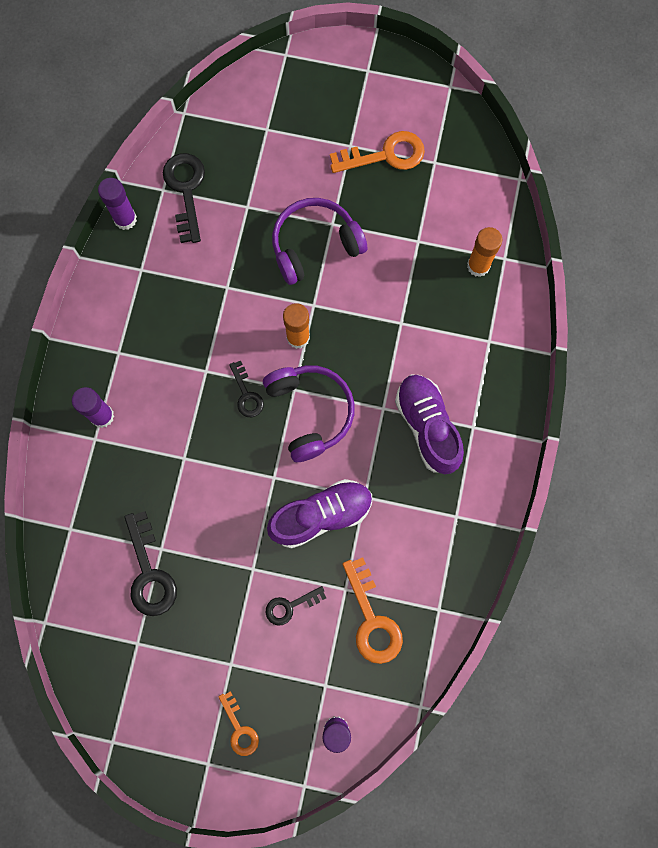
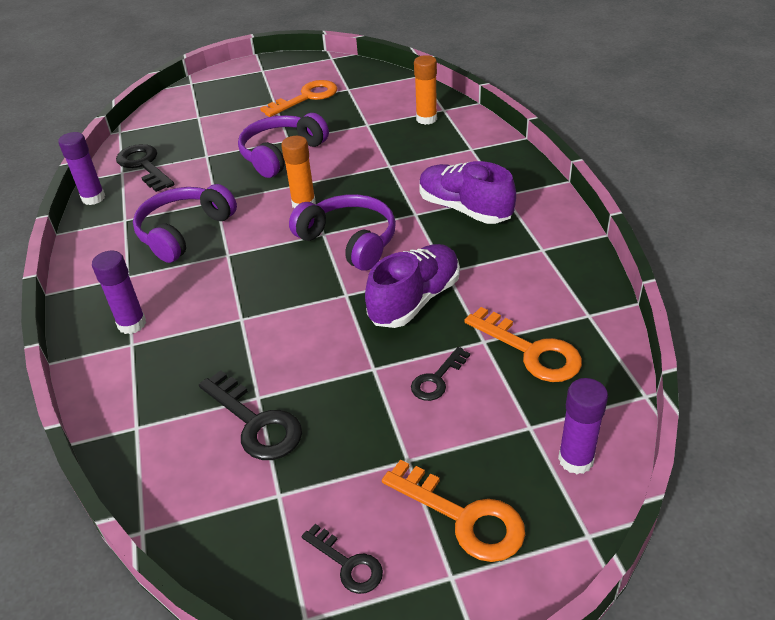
camera: 25 degrees left, 35 degrees down
(183, 318) = (184, 232): none -> purple headphones
(239, 729) = (464, 517): orange key -> orange key, size x1.68
(246, 394) = (279, 253): black key -> black key (348, 564)

